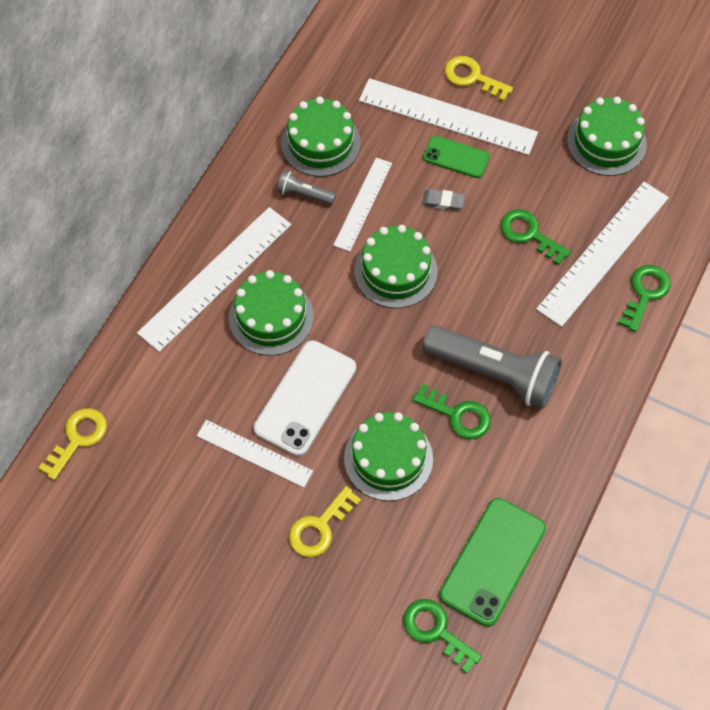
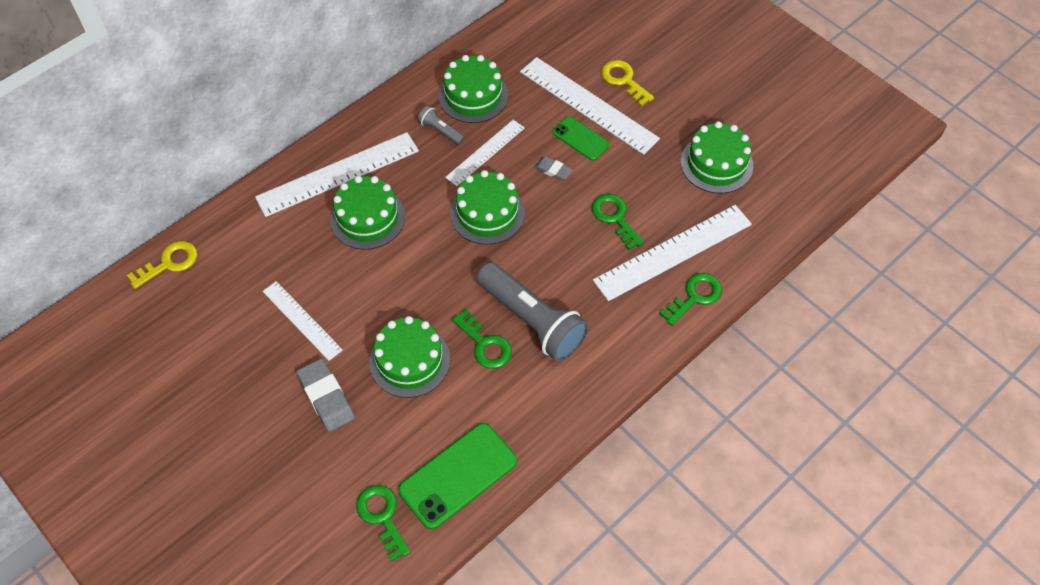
camera: 20 degrees right, 5 degrees down
(305, 398) = (364, 290): white phone -> none
(320, 527) = (326, 397): yellow key -> grey eraser

